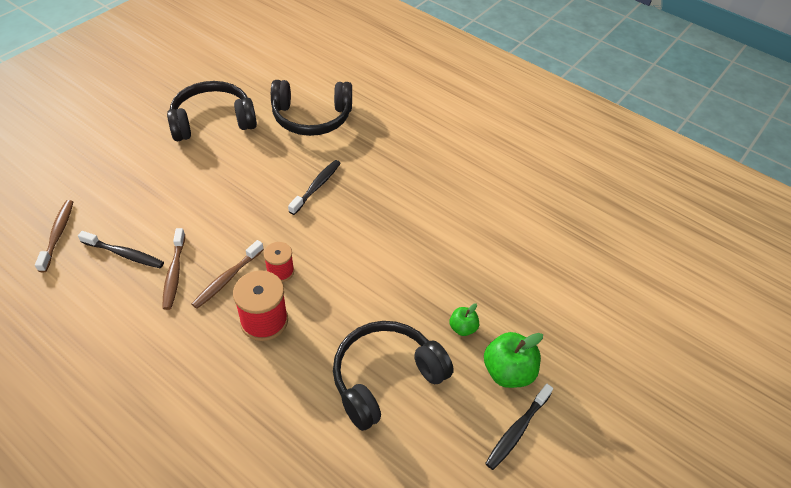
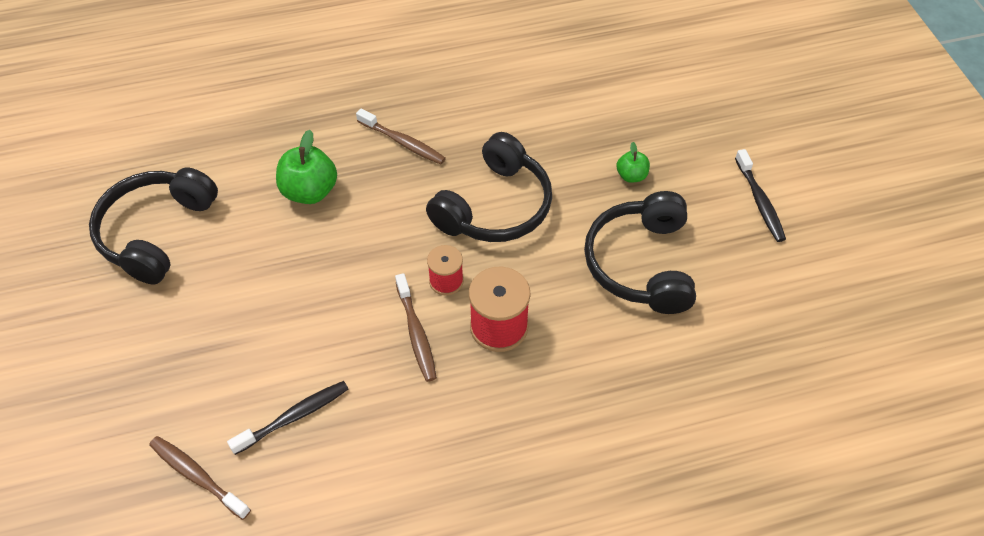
camera: 50 degrees left, 5 degrees up
(174, 273) = (366, 379): brown toothbrush -> brown toothbrush (403, 142)
(312, 117) = (247, 138): black headphones -> black headphones (494, 206)
(317, 186) = (357, 189): black toothbrush -> none
(508, 372) = (700, 172): green apple -> green apple (310, 191)

